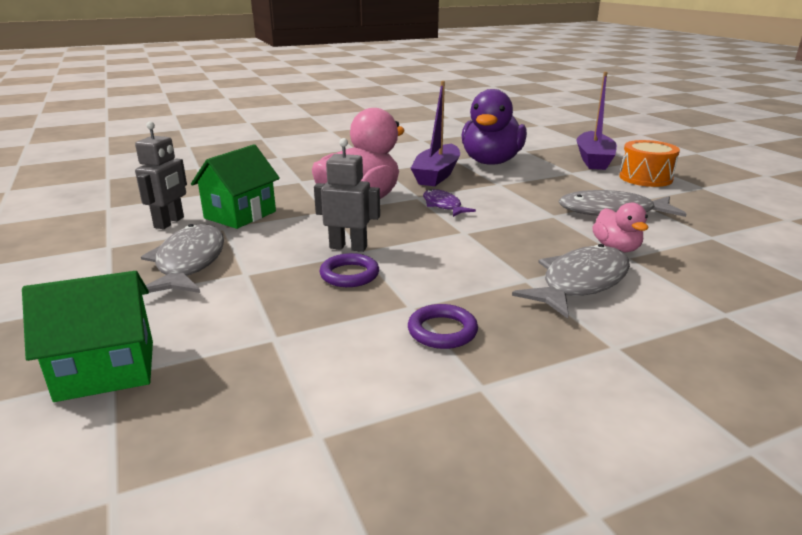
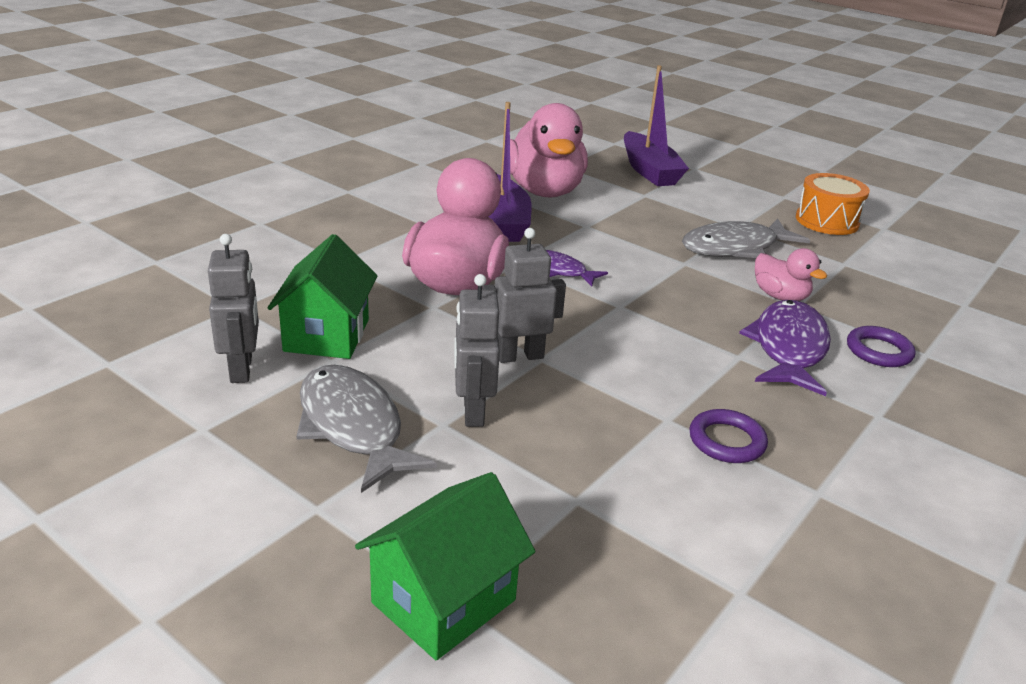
camera: 30 degrees left, 5 degrees up
(274, 271) = (473, 411): none -> grey robot
(349, 275) = (563, 395): purple ring -> purple ring (879, 351)
(491, 162) = (544, 191): purple duck -> pink duck
(580, 283) = (788, 348): grey fish -> purple fish
(645, 178) = (723, 192): orange drum -> orange drum (827, 221)

